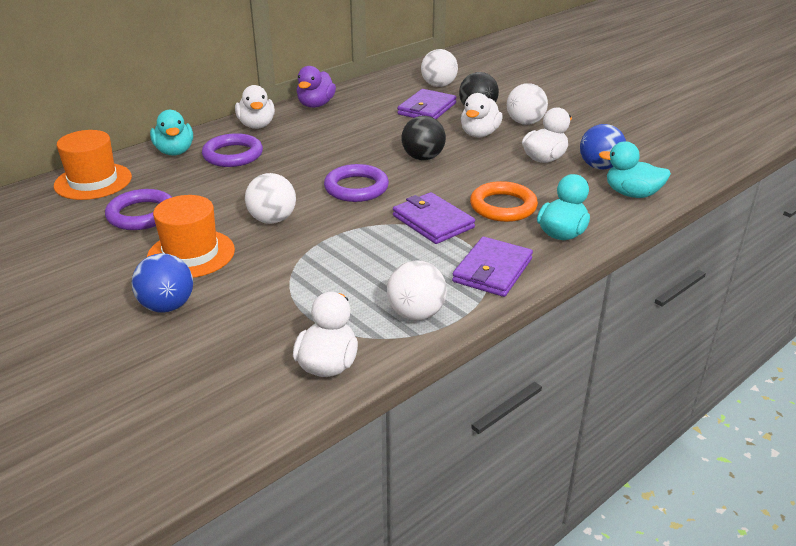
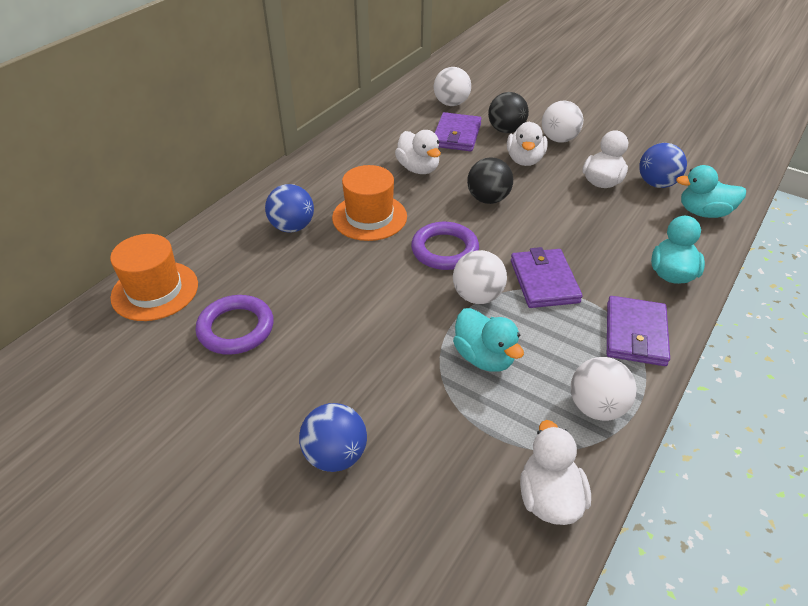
camera: 15 degrees left, 10 degrees up
(175, 151) = (226, 232): turquoise duck -> turquoise duck (484, 357)
(191, 254) = (321, 374): orange hat -> orange hat (369, 217)
(233, 155) = (292, 227): purple ring -> blue ball
(256, 125) = (295, 182): white duck -> white duck (418, 168)
(272, 220) = (382, 309): white ball -> white ball (477, 296)
(316, 105) = (342, 146): purple duck -> none
(433, 222) = (544, 281): purple wallet -> purple wallet turned 45 degrees clockwise
(503, 206) = (598, 249): orange ring -> none

